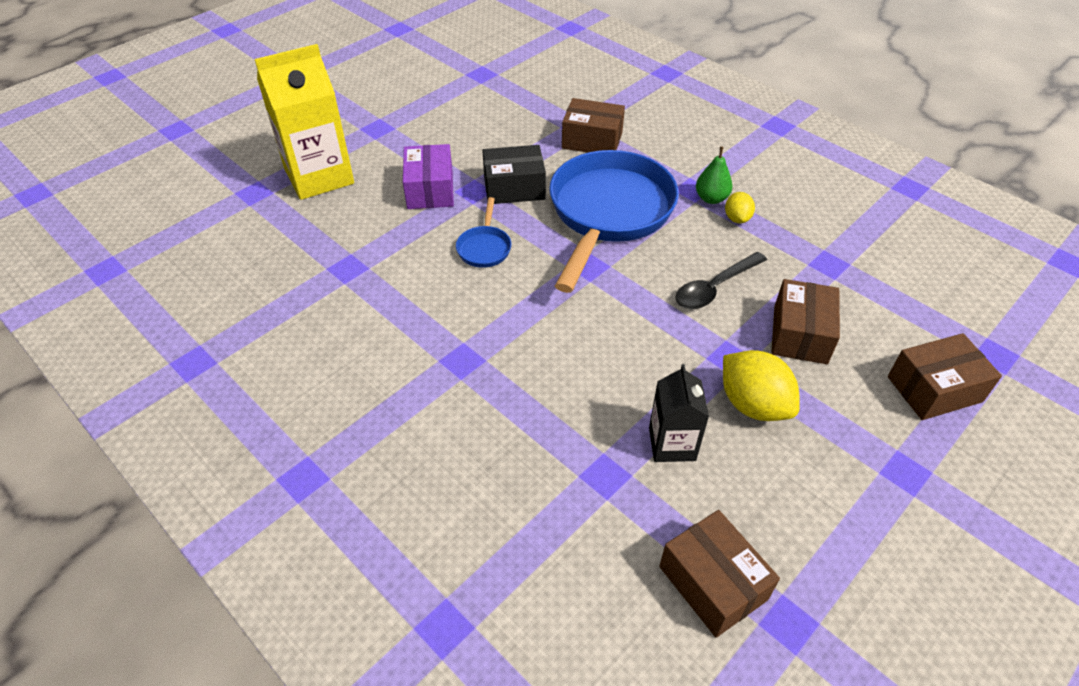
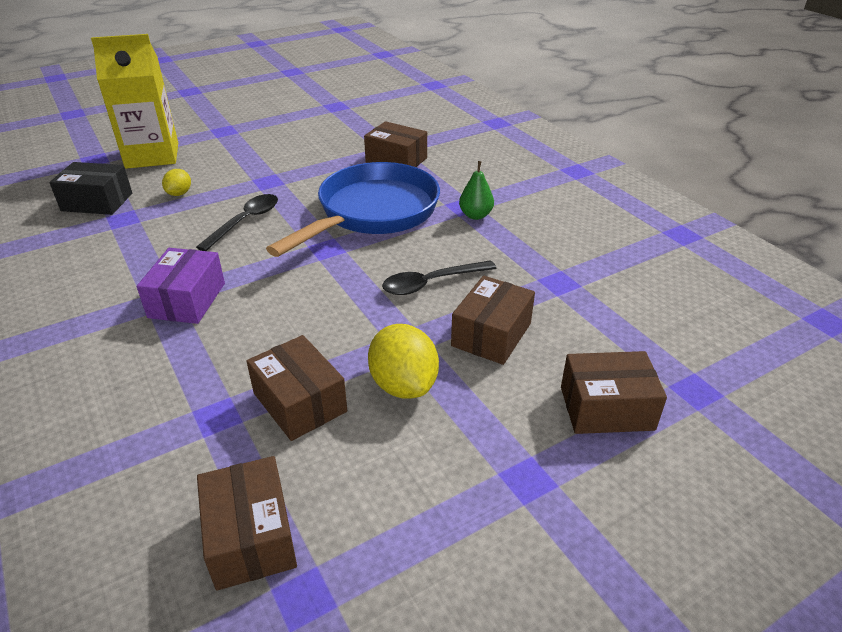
camera: 15 degrees right, 10 degrees down
(430, 190) = (233, 176): purple box -> purple box (187, 300)
(484, 247) = (246, 221): blue pan -> black spoon
(514, 188) = (304, 184): black box -> black box (97, 202)
(672, 444) = (300, 402): black carton -> brown box
(737, 218) = (490, 233): yellow lemon -> yellow lemon (179, 193)

